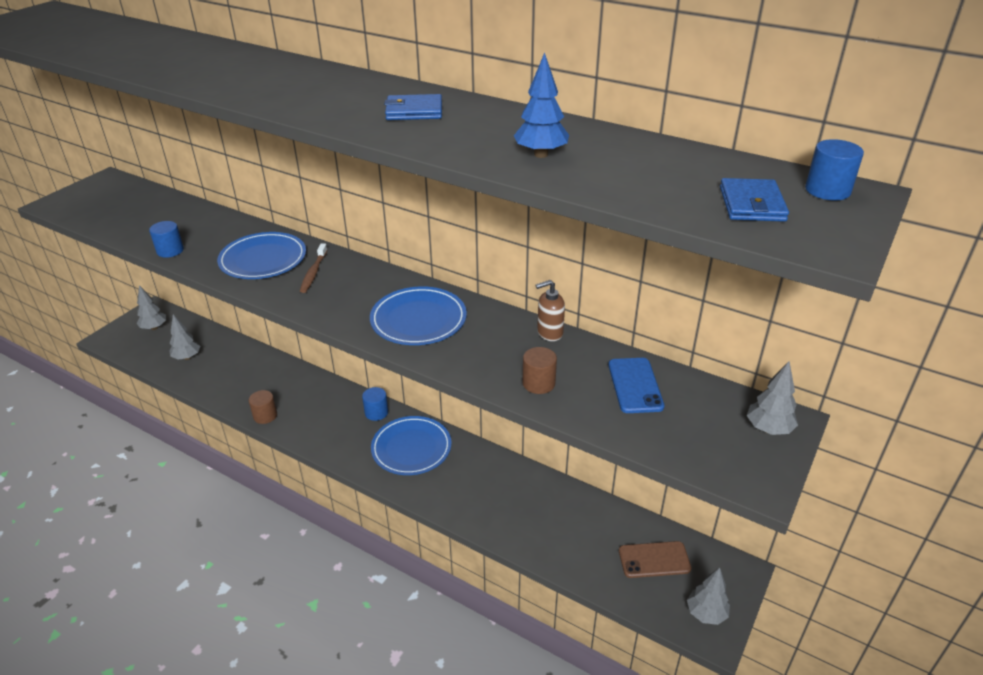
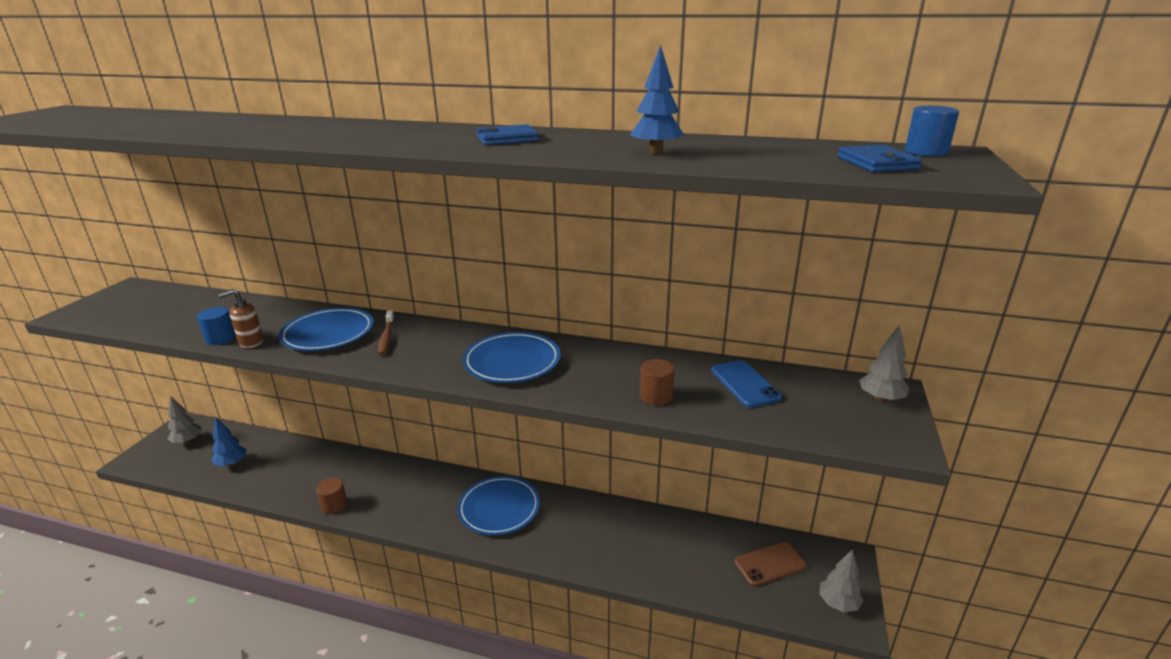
camera: 15 degrees left, 10 degrees down
(187, 357) = (232, 464): grey tree -> blue tree
(376, 412) = (452, 481): blue cylinder -> none
(549, 333) = (643, 354): brown soap dispenser -> brown soap dispenser (251, 342)

